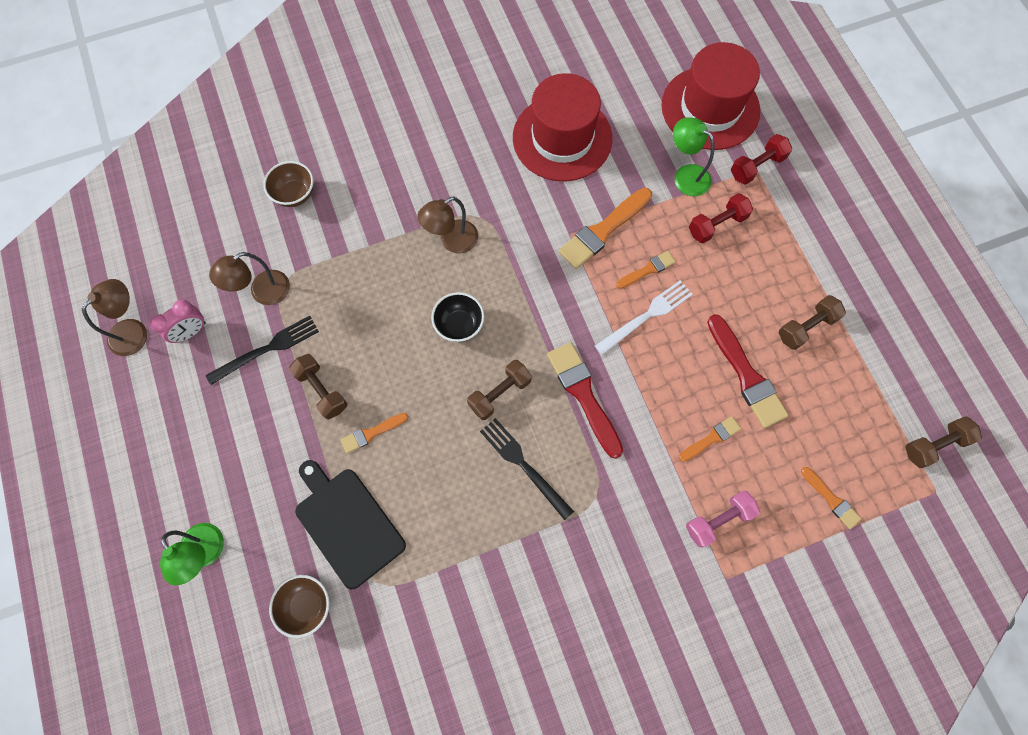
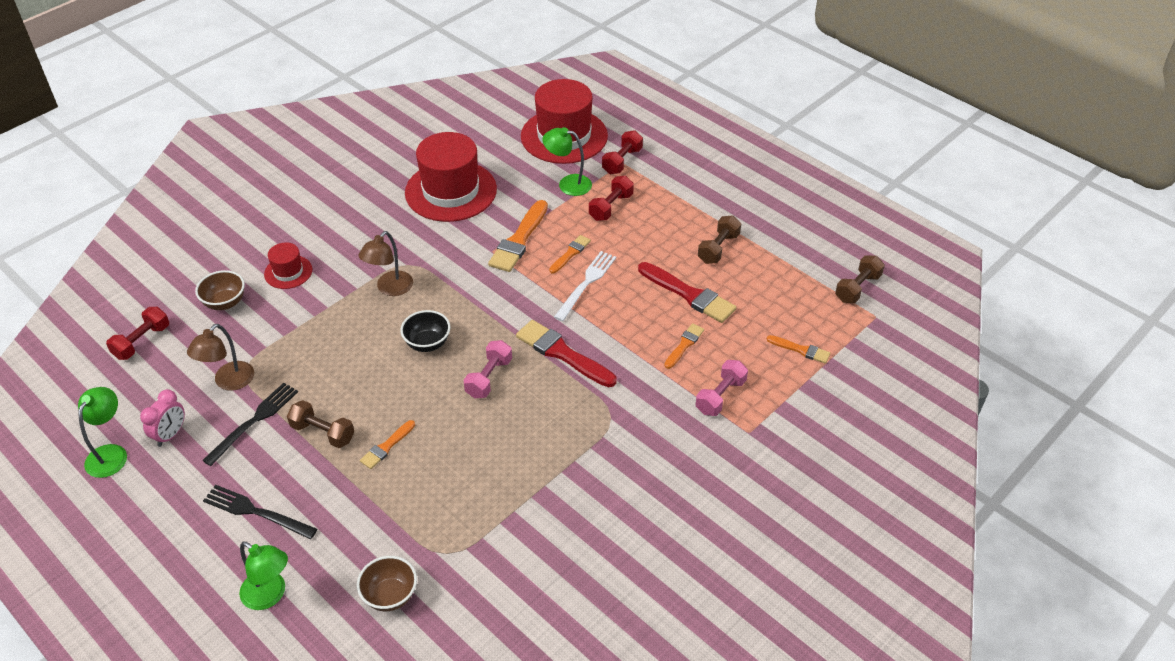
camera: 25 degrees left, 25 degrees down
(134, 331) = (111, 453): brown lamp -> green lamp
(206, 211) = (142, 342): none -> red dumbbell
(348, 523) = (398, 520): black cutting board -> none
(366, 180) = (288, 272): none -> red hat
(499, 393) = (489, 378): brown dumbbell -> pink dumbbell
(524, 465) = (537, 419): black fork -> black fork (256, 512)

